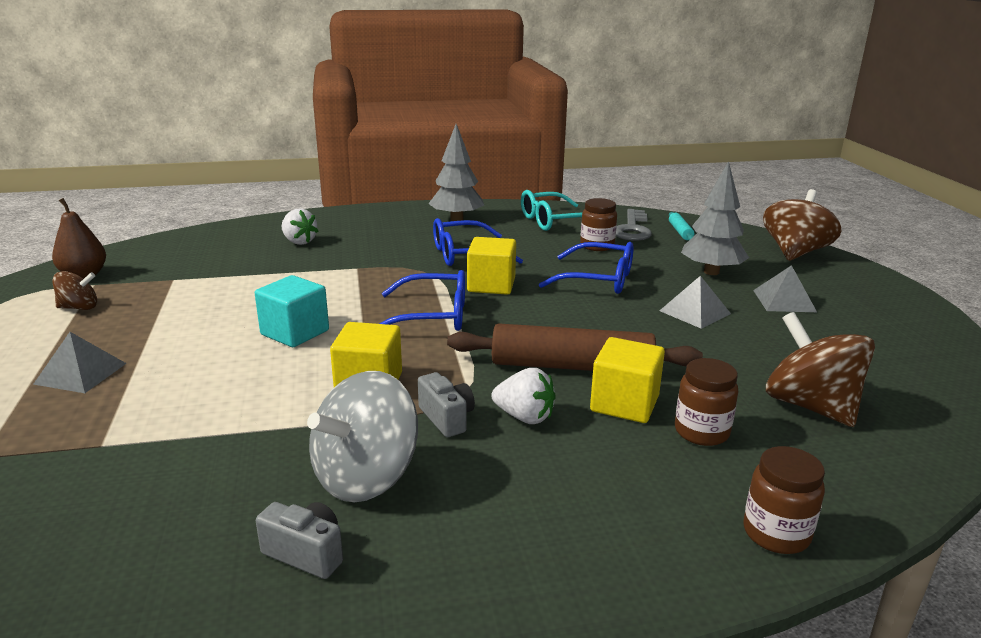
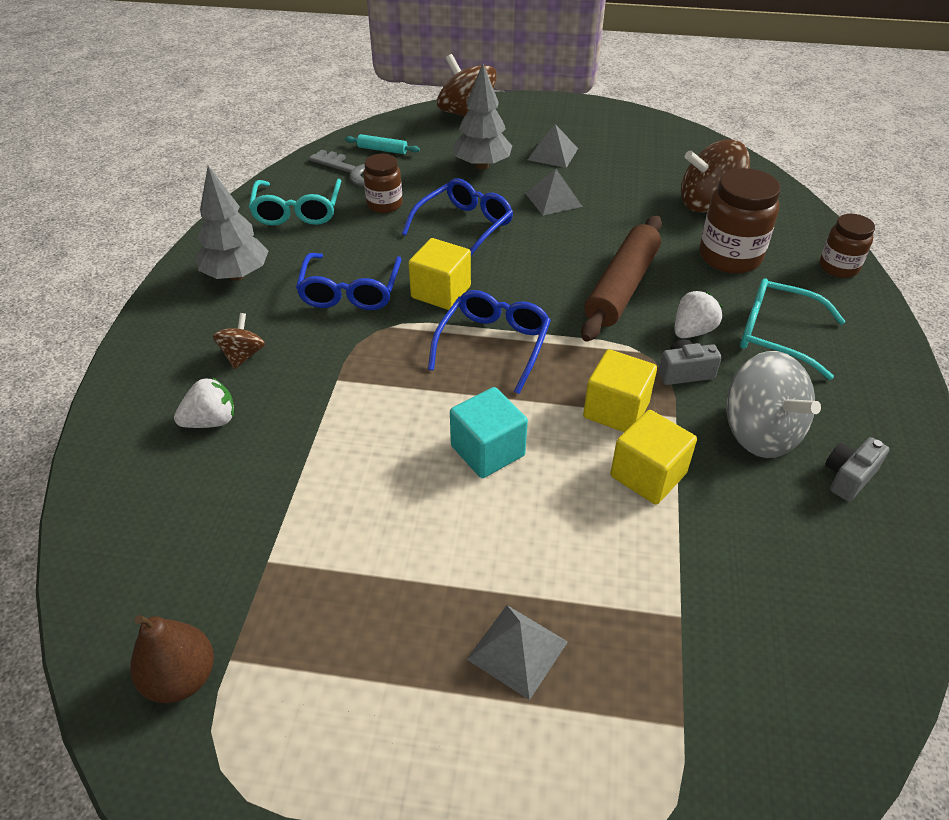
camera: 70 degrees left, 20 degrees up
(79, 308) = (311, 672): brown spinning top -> brown spinning top (243, 355)
(560, 481) = (778, 335): none -> turquoise glasses
(624, 404) = (685, 278): yellow cube -> yellow cube (648, 475)
(701, 432) = (729, 257): brown jar -> brown jar, size x1.62

